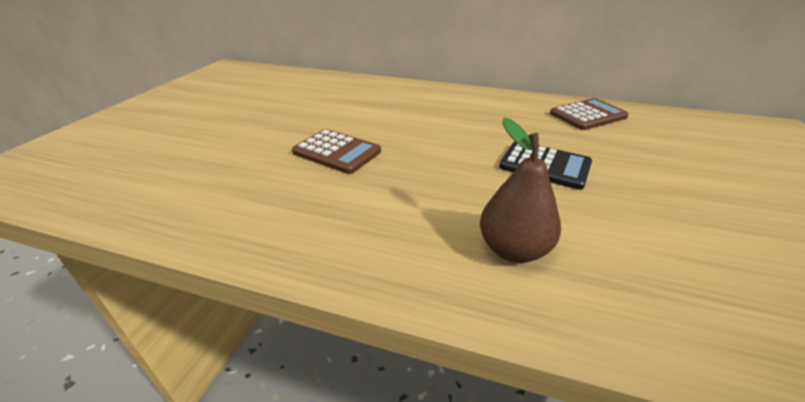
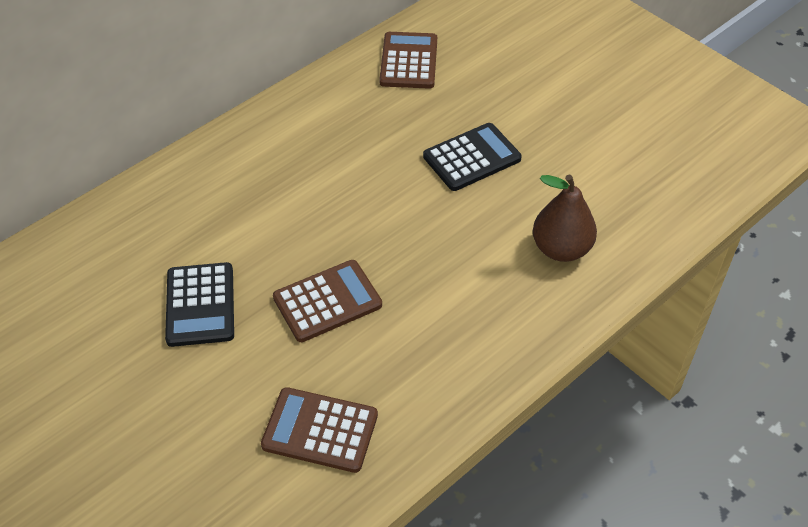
camera: 60 degrees left, 15 degrees up
(212, 185) = (320, 430): none -> brown calculator
(301, 116) = (200, 305): none -> black calculator

